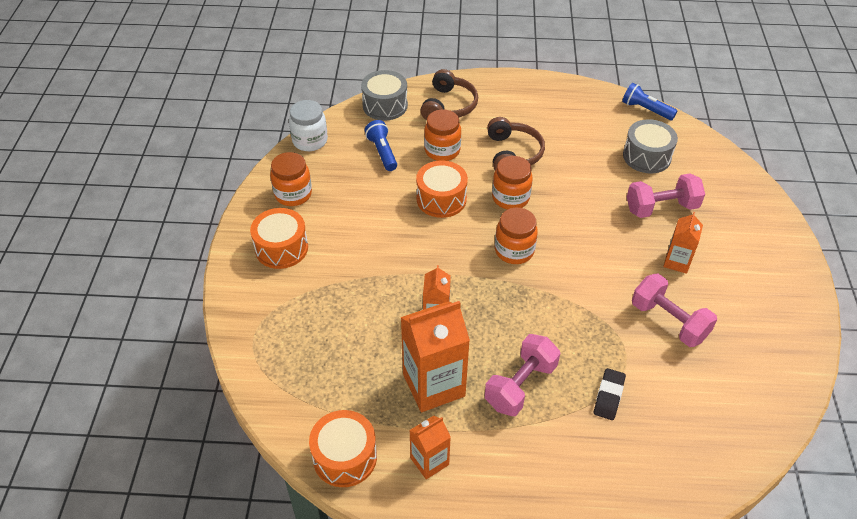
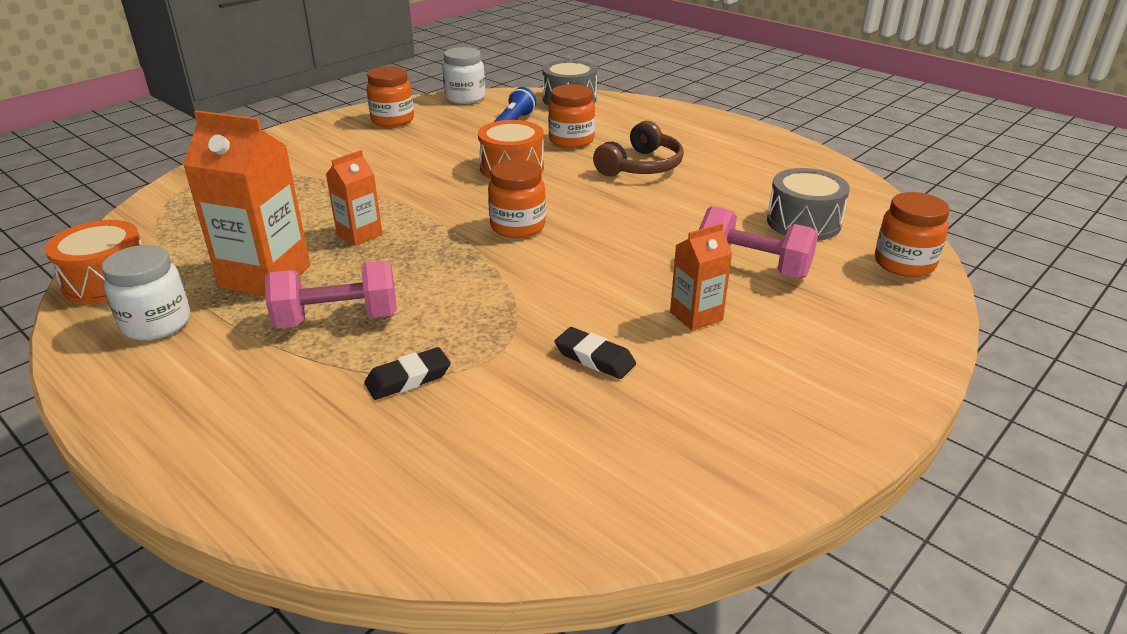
camera: 40 degrees right, 15 degrees down
(281, 248) = (323, 144): orange drum -> none
(429, 461) = (157, 324): orange carton -> white jar
(448, 106) = (631, 118): brown headphones -> none
(510, 198) = (582, 192): orange jar -> orange jar (904, 264)
(646, 110) = (865, 190): blue flashlight -> none
(668, 321) = (594, 358): pink dumbbell -> black eraser

